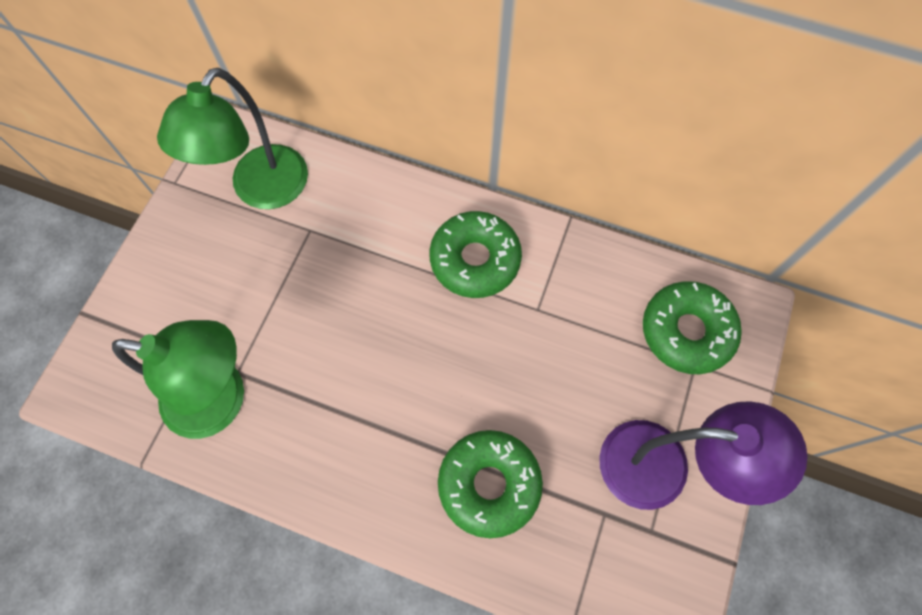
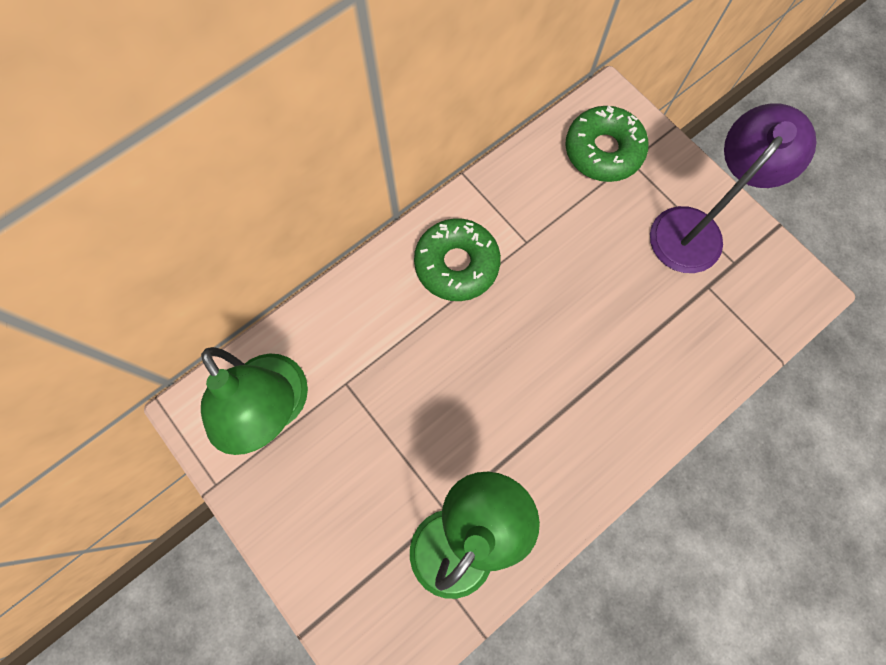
camera: 60 degrees left, 5 degrees up
(489, 484) = (647, 355): green donut -> none

